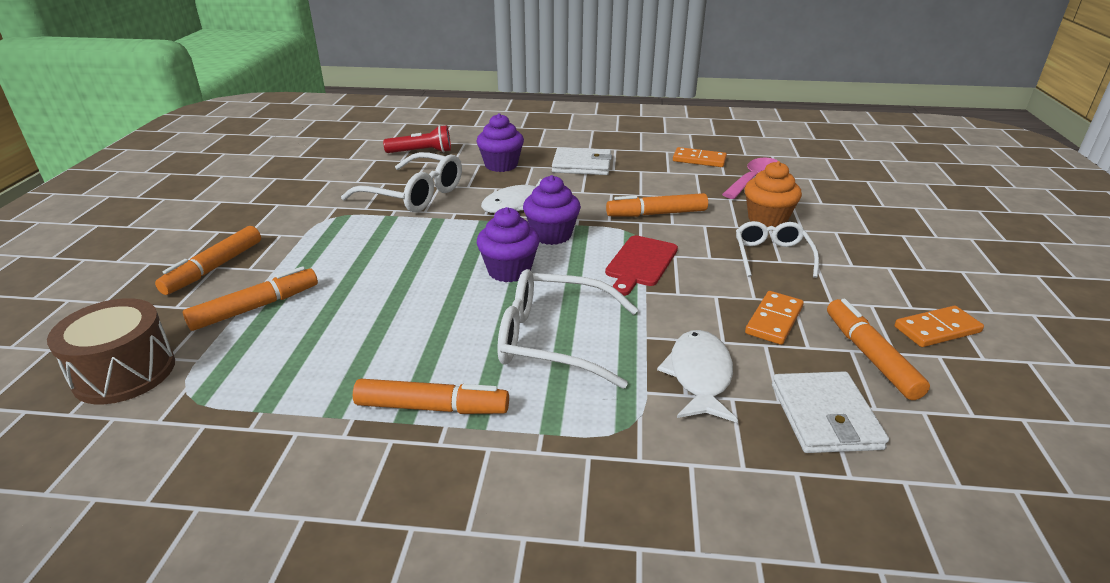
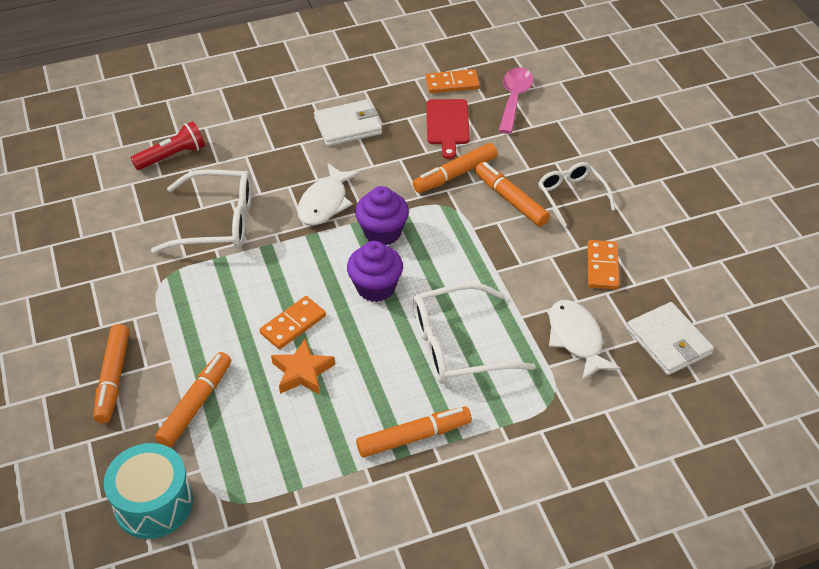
camera: 25 degrees left, 15 degrees up
(124, 372) = (153, 503): brown drum -> turquoise drum
(376, 313) = (302, 372): none -> orange star
(501, 165) = (270, 151): purple cupcake -> none
(640, 263) = (475, 241): red cutting board -> red cutting board (447, 125)
(767, 219) = (549, 151): orange cupcake -> none
(870, 356) = (678, 277): orange marker -> orange marker (510, 199)
(937, 329) = (712, 235): orange domino -> orange domino (293, 324)

